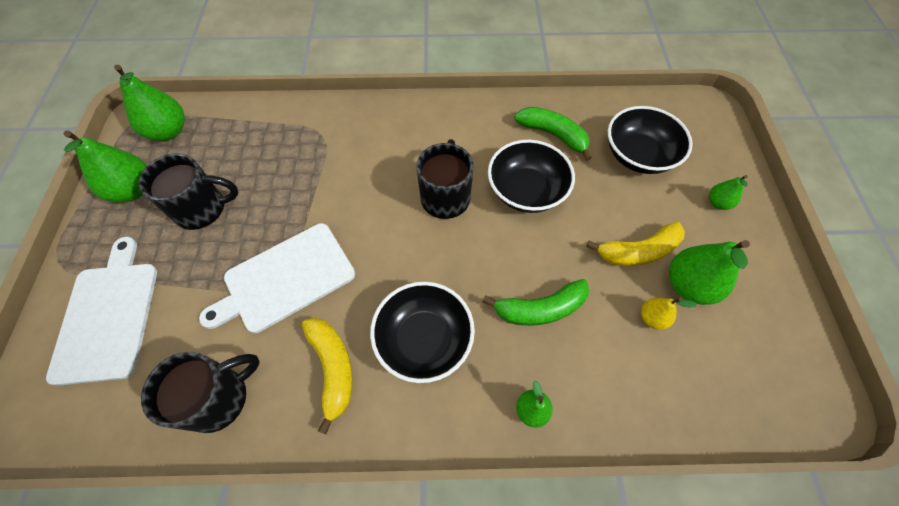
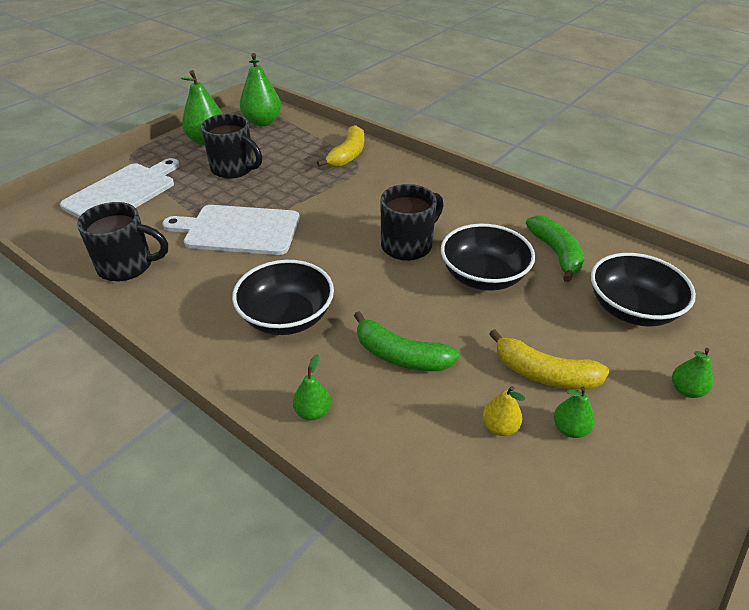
camera: 40 degrees right, 20 degrees down
(333, 368) = (208, 294): yellow banana -> yellow banana (348, 155)
(688, 285) = (570, 429): green pear -> green pear, size x0.53

